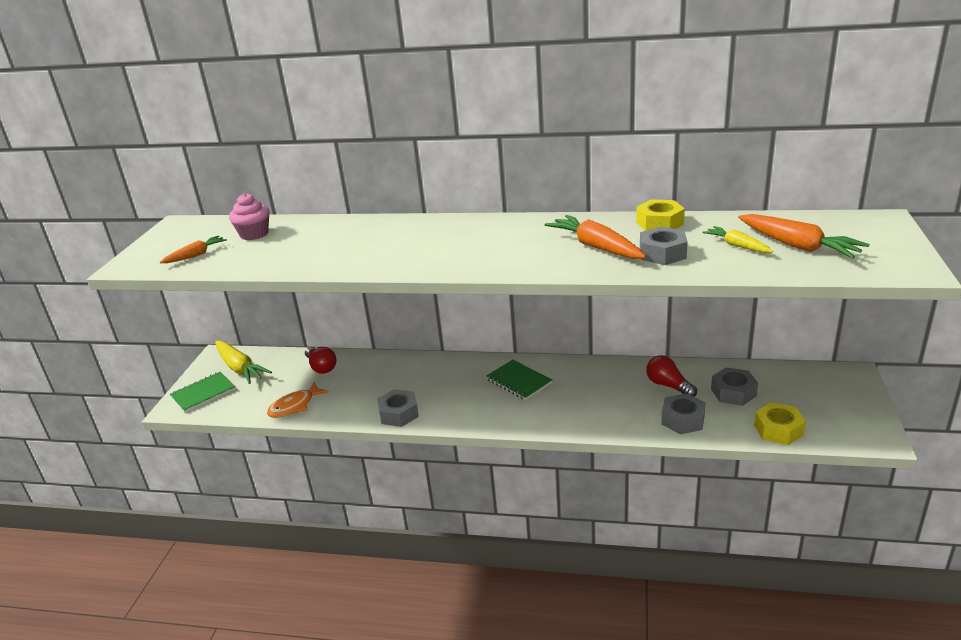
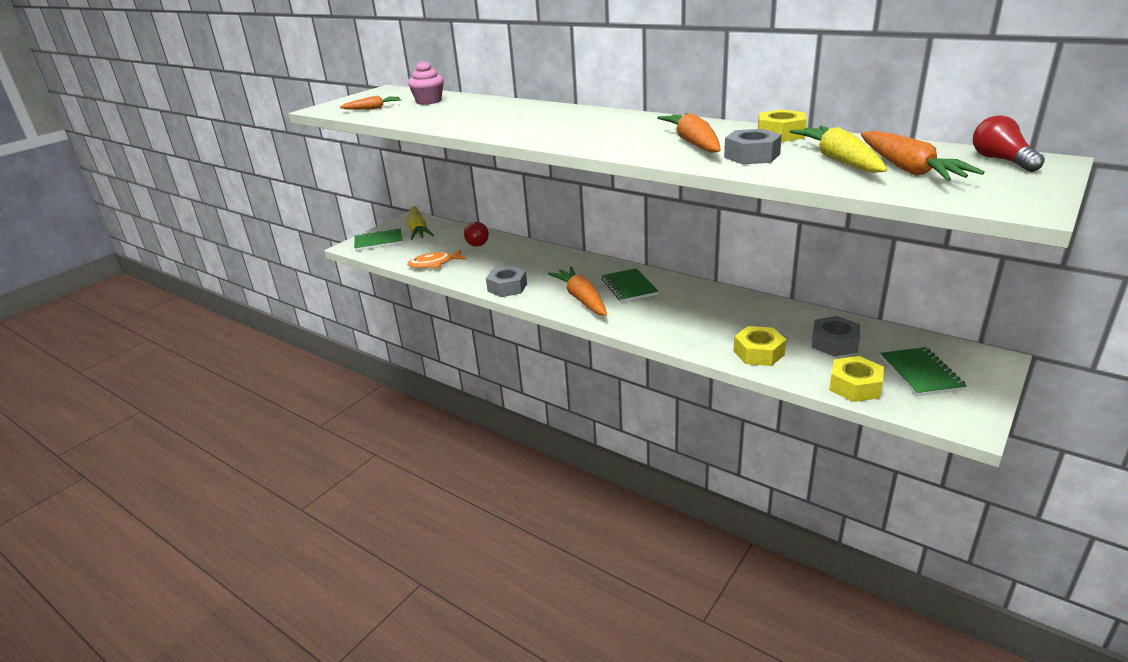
camera: 25 degrees right, 0 degrees up
(484, 406) = (581, 299): none -> orange carrot
(668, 385) = (770, 322): red light bulb -> red light bulb (1001, 160)
(682, 420) = (758, 353): grey nut -> yellow nut
(737, 246) = (839, 160): yellow carrot -> yellow carrot, size x1.69
(815, 402) = (920, 373): none -> green notebook

